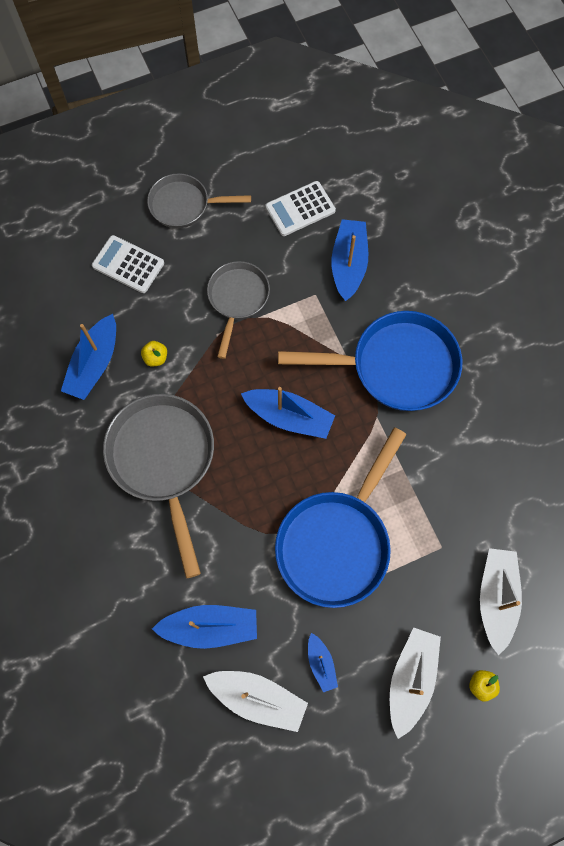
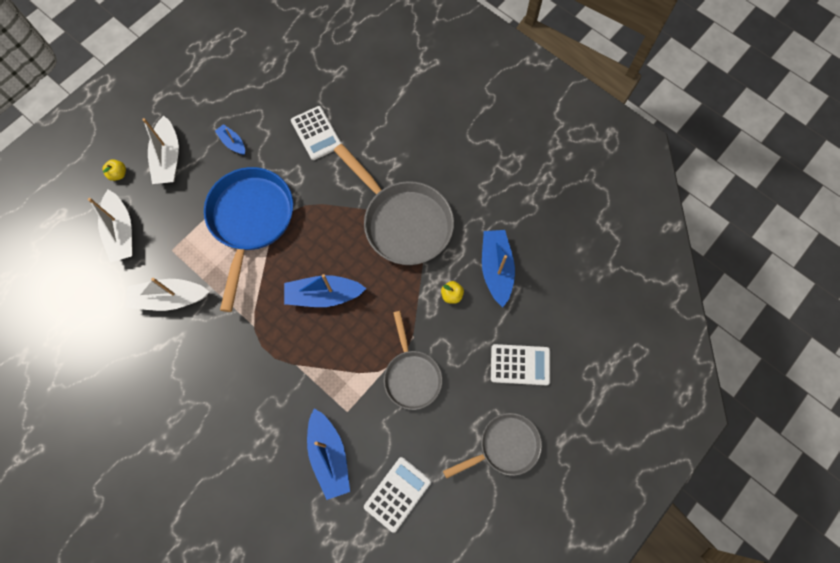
camera: 155 degrees right, 0 degrees up
(210, 627) = (316, 133): blue boat -> white calculator
(257, 698) = (266, 108): white boat -> white boat (170, 298)
(395, 366) = (253, 376): blue pan -> none

